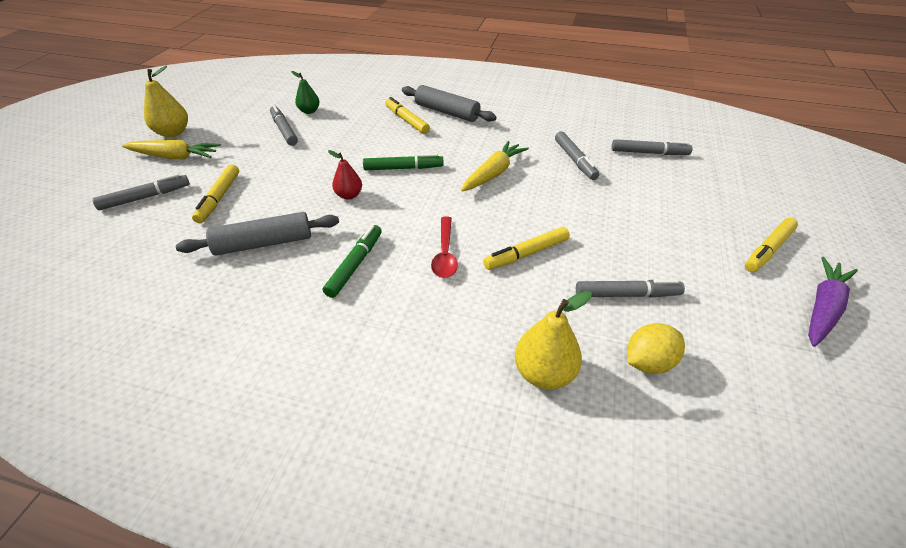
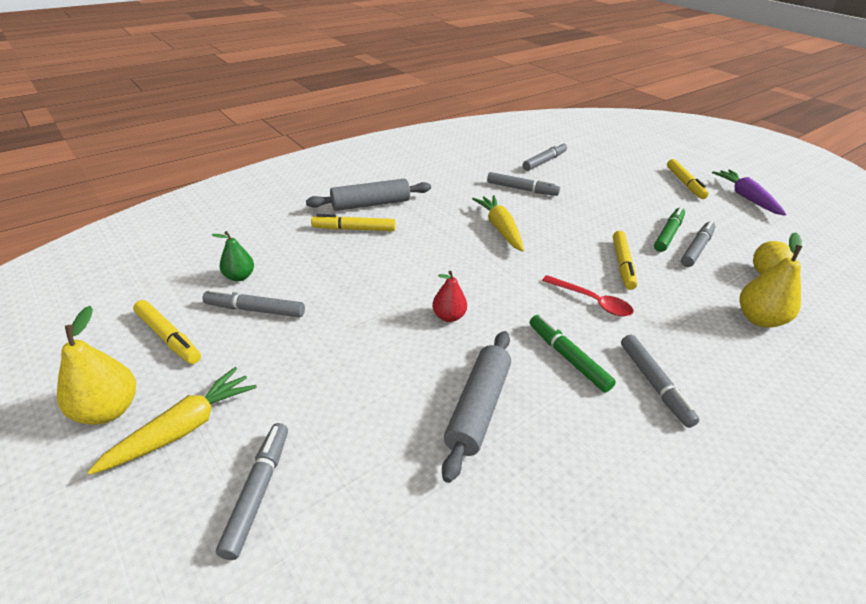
camera: 55 degrees left, 5 degrees down
(219, 198) = (345, 415): yellow marker -> yellow marker (168, 337)
(364, 322) = (654, 384): none -> grey marker
(403, 168) = (438, 267): green marker -> green marker (668, 234)

